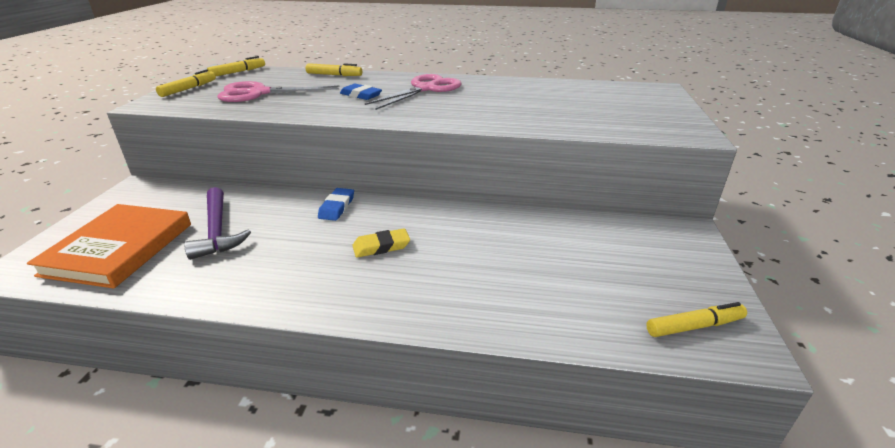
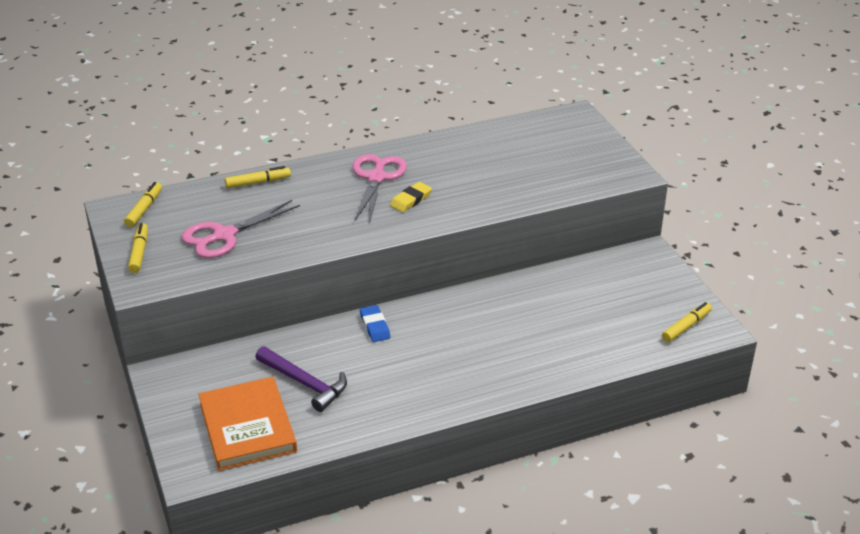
camera: 30 degrees left, 5 degrees up
(361, 95) = (327, 206): blue eraser -> none
(381, 246) = (450, 346): yellow eraser -> yellow eraser (411, 200)

